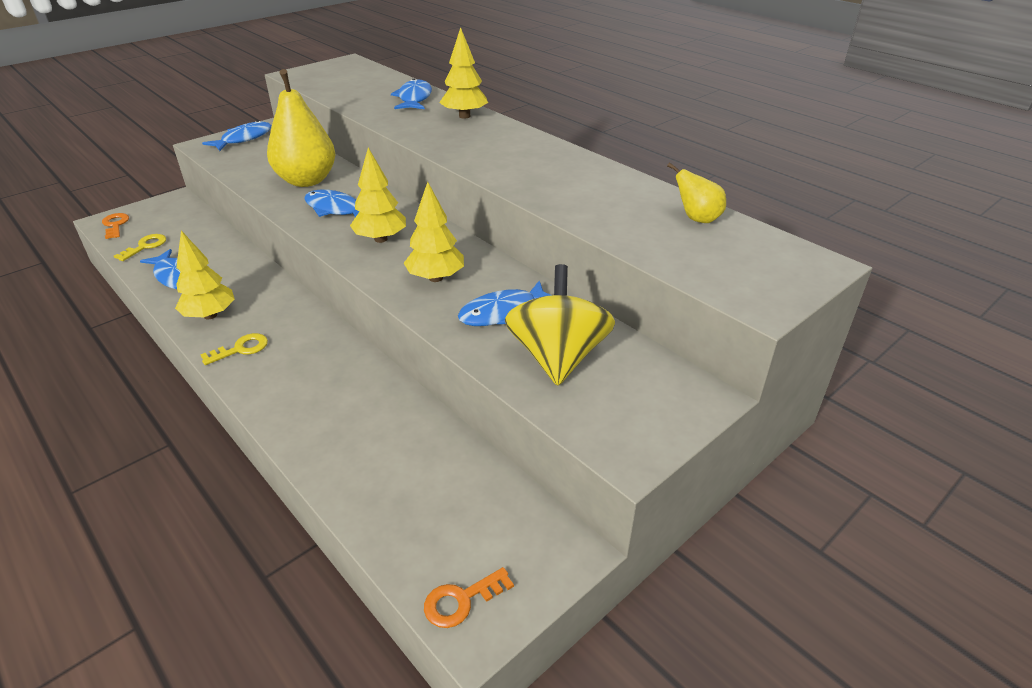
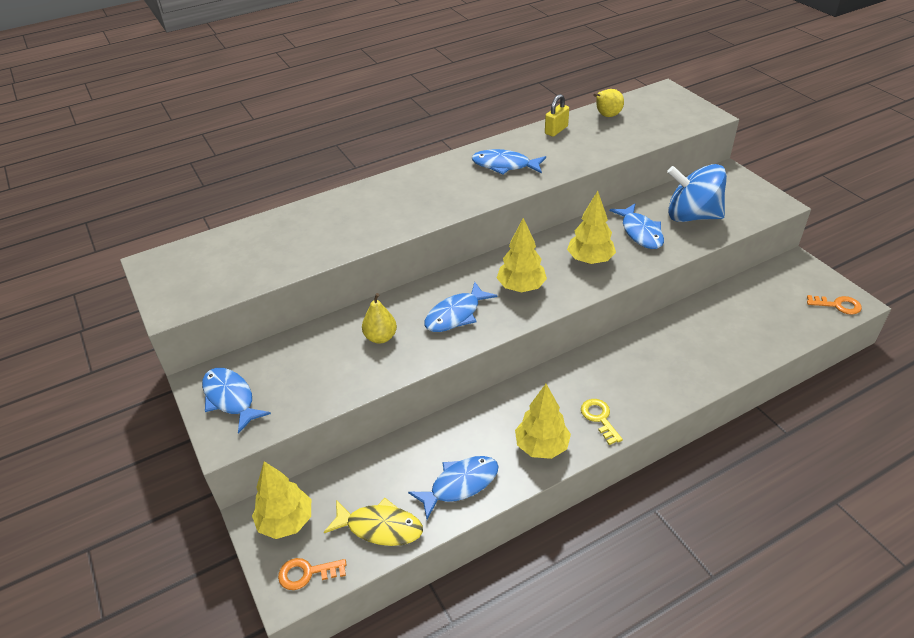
camera: 75 degrees left, 5 degrees up
(145, 246) = (380, 527): yellow key -> yellow fish
(306, 180) = (380, 337): yellow pear -> yellow pear, size x0.49
(414, 98) = (318, 218): blue fish -> blue fish (504, 165)
(461, 600) = (837, 305): orange key -> orange key turned 60 degrees counterclockwise
(464, 116) = (383, 190): yellow tree -> yellow tree (286, 521)
(557, 357) = (692, 216): yellow spinning top -> blue spinning top
(633, 187) = (556, 130): none -> yellow padlock

